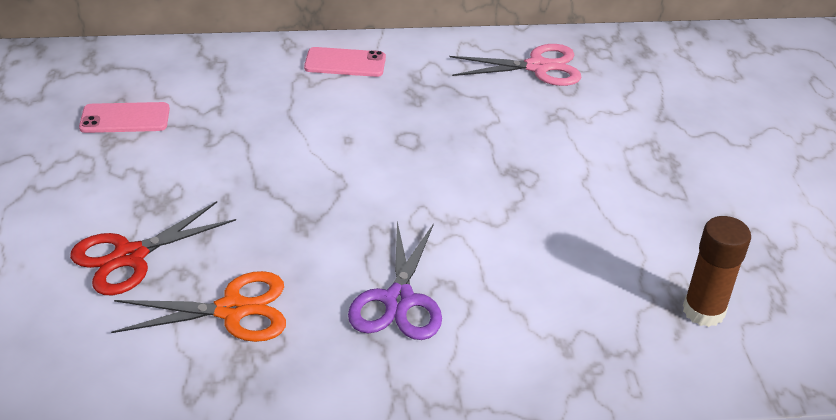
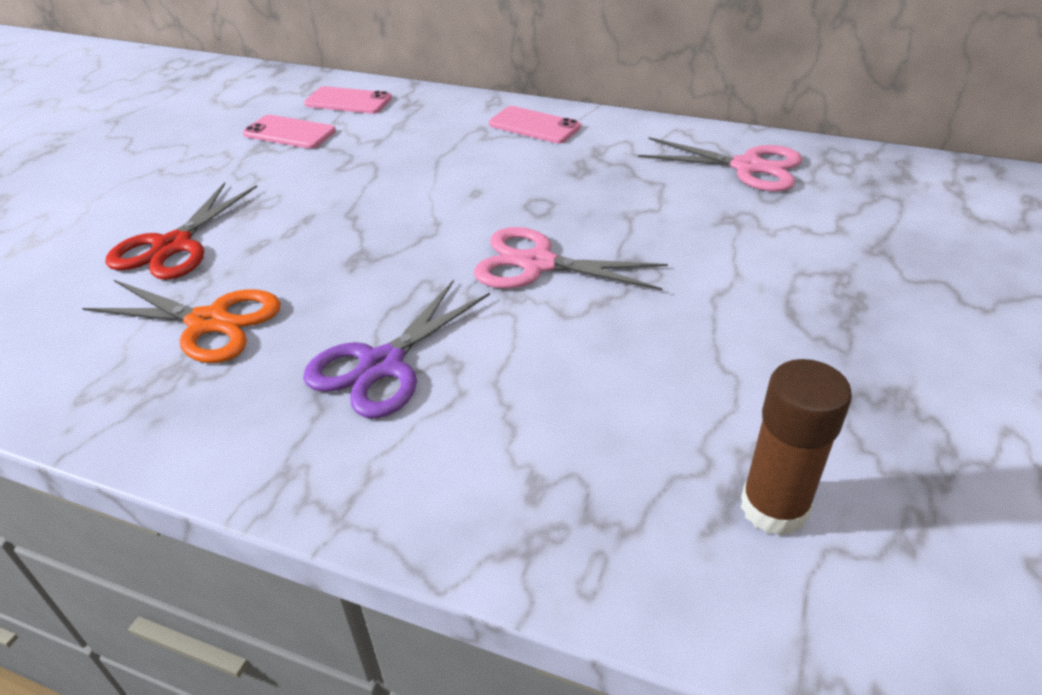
camera: 30 degrees right, 0 degrees up
(129, 256) = (172, 246): red scissors -> red scissors turned 60 degrees counterclockwise
(150, 71) = (348, 101): none -> pink phone
(445, 189) = (537, 263): none -> pink scissors

